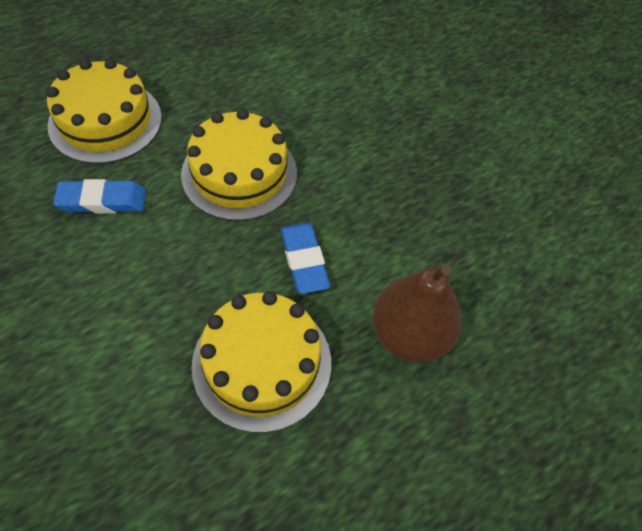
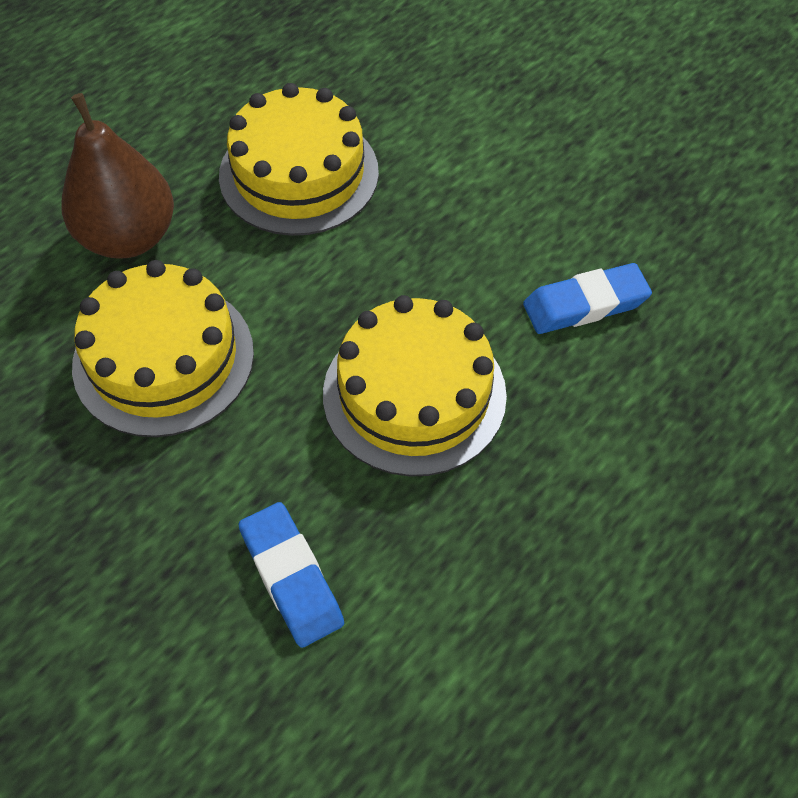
camera: 170 degrees right, 0 degrees up
(105, 121) = (667, 430): yellow cake -> yellow cake (163, 358)
(304, 260) = (280, 291): blue eraser -> blue eraser (291, 577)

